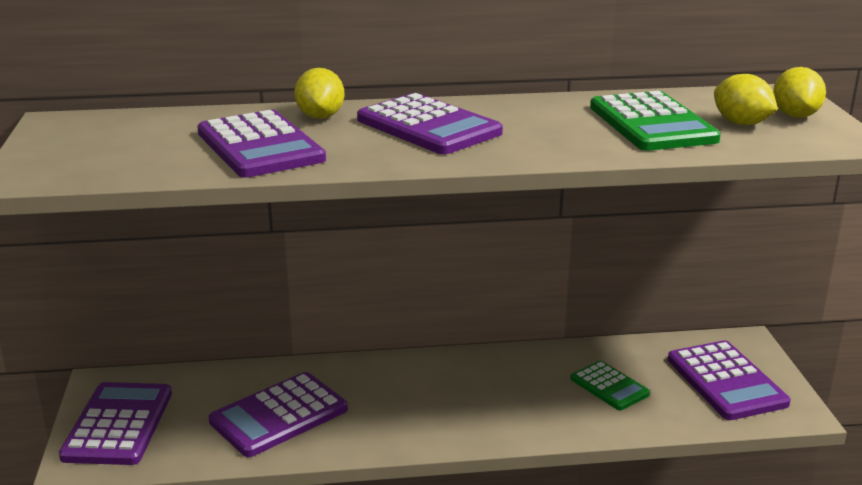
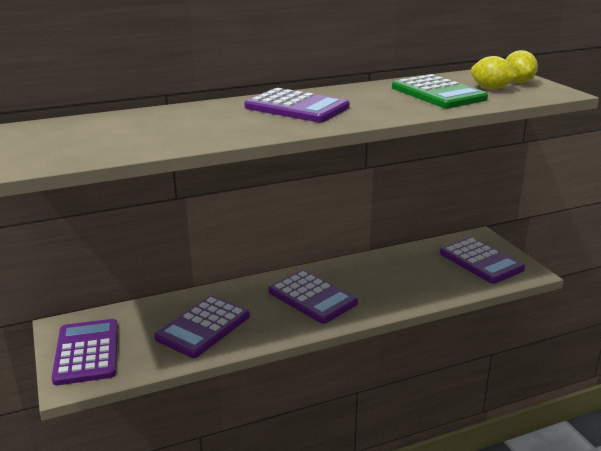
camera: 15 degrees left, 0 degrees up
(260, 146) = (189, 129): purple calculator -> purple calculator (312, 297)
(320, 116) = (217, 108): yellow lemon -> none
(609, 386) = (412, 275): green calculator -> none

